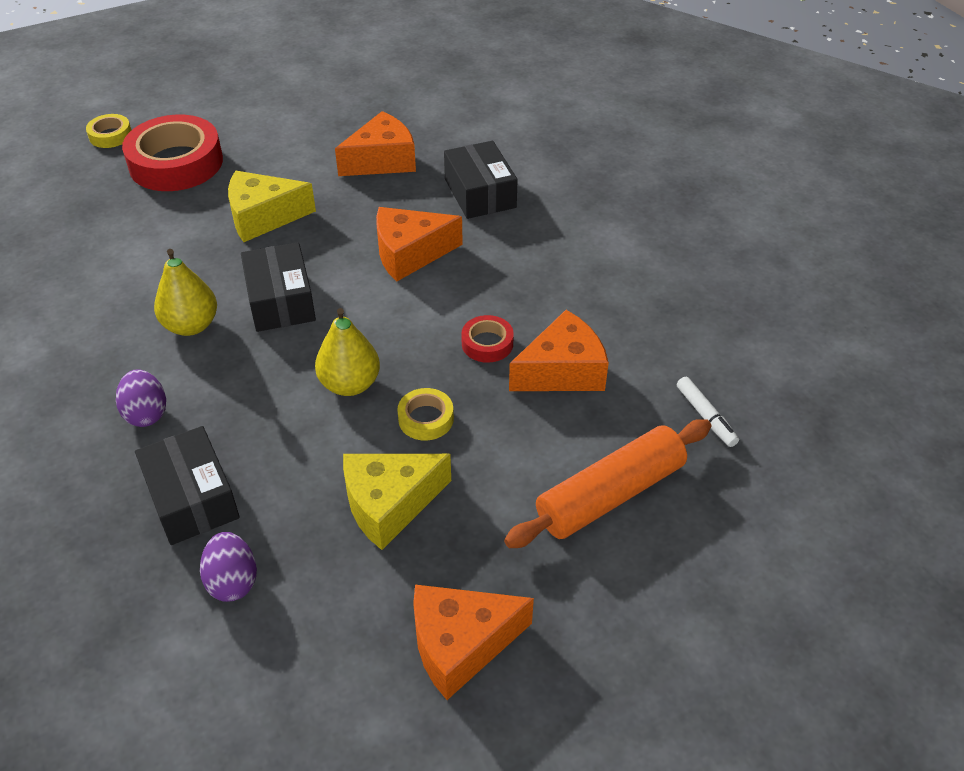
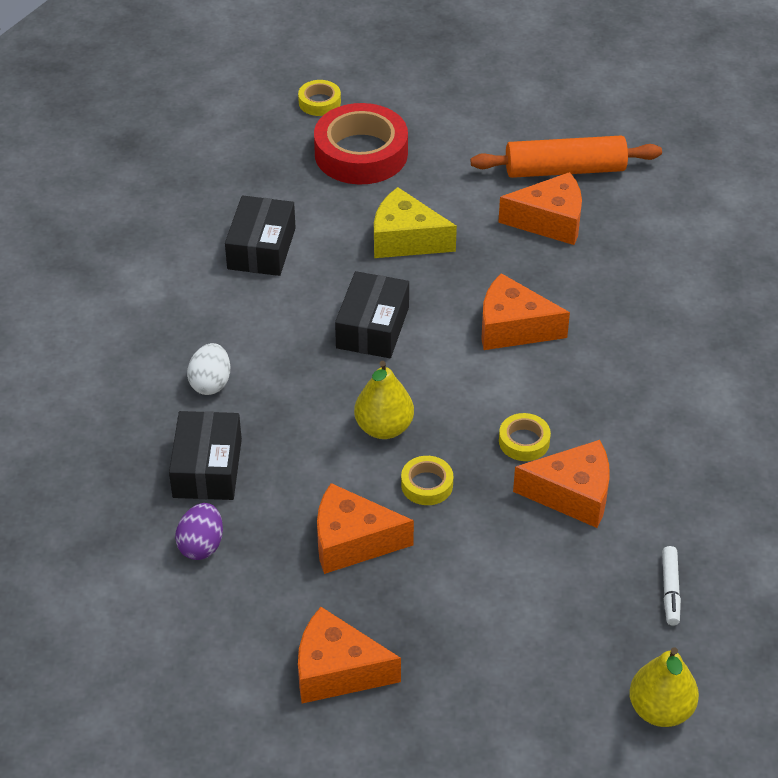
camera: 30 degrees right, 0 degrees up
(146, 413) = (210, 383): purple egg -> white egg
(191, 325) = (286, 320): yellow pear -> yellow pear (660, 710)
(389, 504) = (352, 541): yellow cheese -> orange cheese
(480, 193) = (620, 292): black box -> black box (261, 248)
(487, 343) = (524, 441): red tape -> yellow tape
(610, 495) = (535, 616): orange rolling pin -> orange rolling pin (564, 170)

